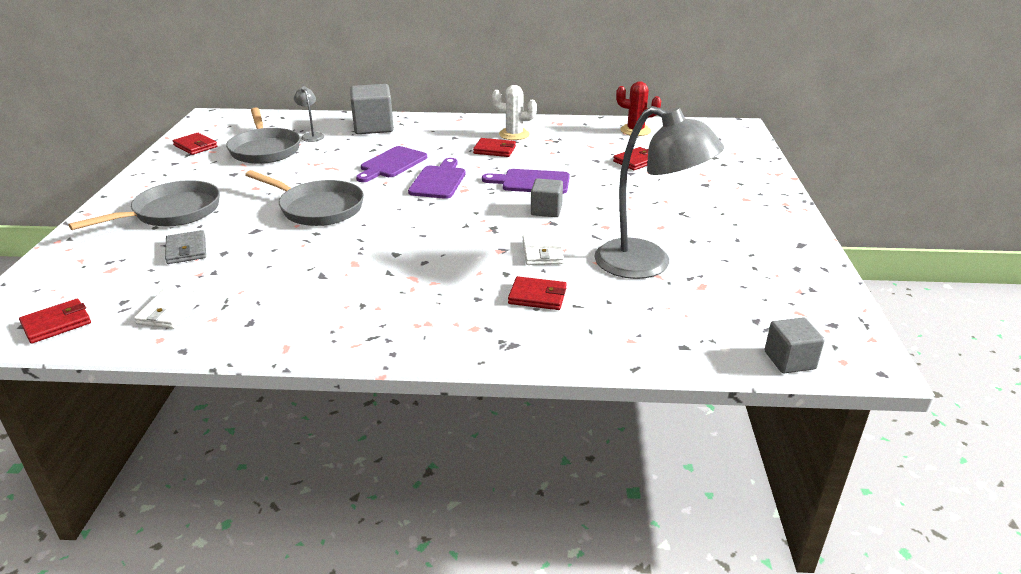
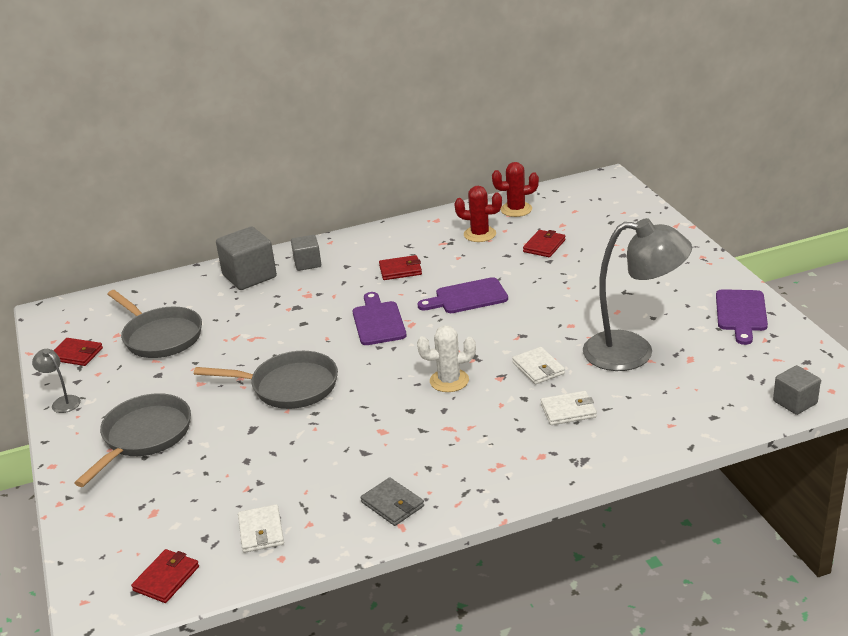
camera: 20 degrees left, 0 degrees up
(186, 250) = (206, 470): grey wallet -> grey wallet (392, 504)
(311, 135) = (193, 305): grey lamp -> grey lamp (62, 402)
(391, 164) = (313, 315): purple cutting board -> purple cutting board (741, 313)
(514, 134) = (403, 246): white cactus -> white cactus (449, 381)
(537, 296) = (568, 411): red wallet -> white wallet
(546, 210) = (506, 324): grey cube -> grey cube (307, 263)
(586, 140) = (480, 234): none -> red cactus

